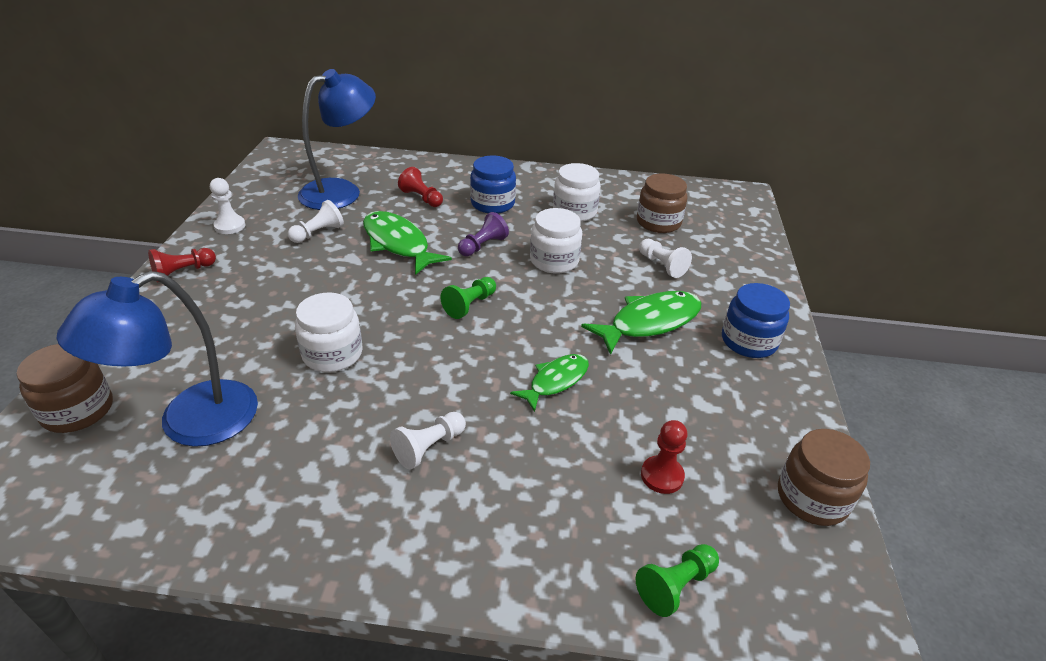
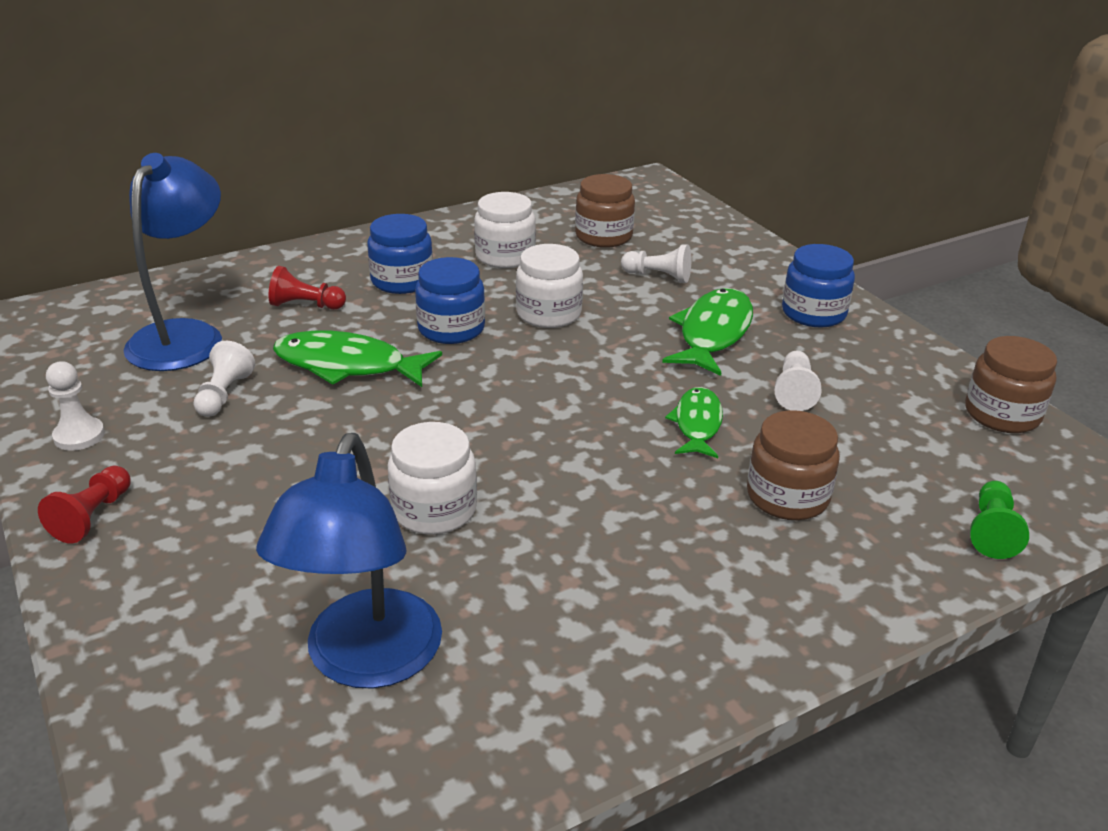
camera: 35 degrees left, 5 degrees down
(78, 410) = (188, 731): brown jar -> brown jar (787, 496)
(429, 447) = (660, 541): white pawn -> white pawn (794, 392)
(469, 305) = (519, 393): green pawn -> none
(482, 246) = (451, 329): purple pawn -> blue jar
(662, 476) = (882, 456): red pawn -> none

